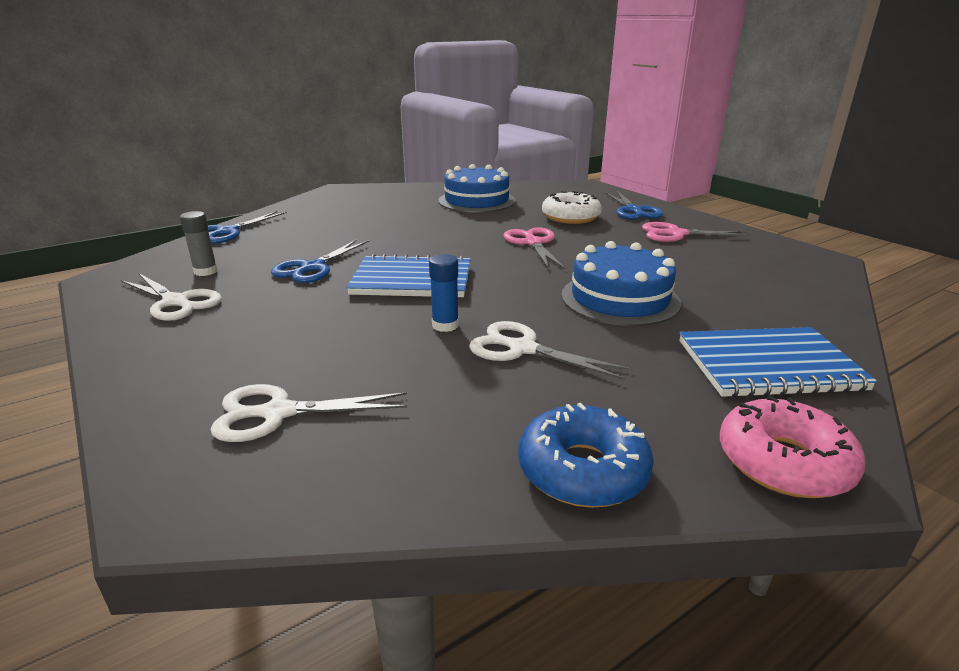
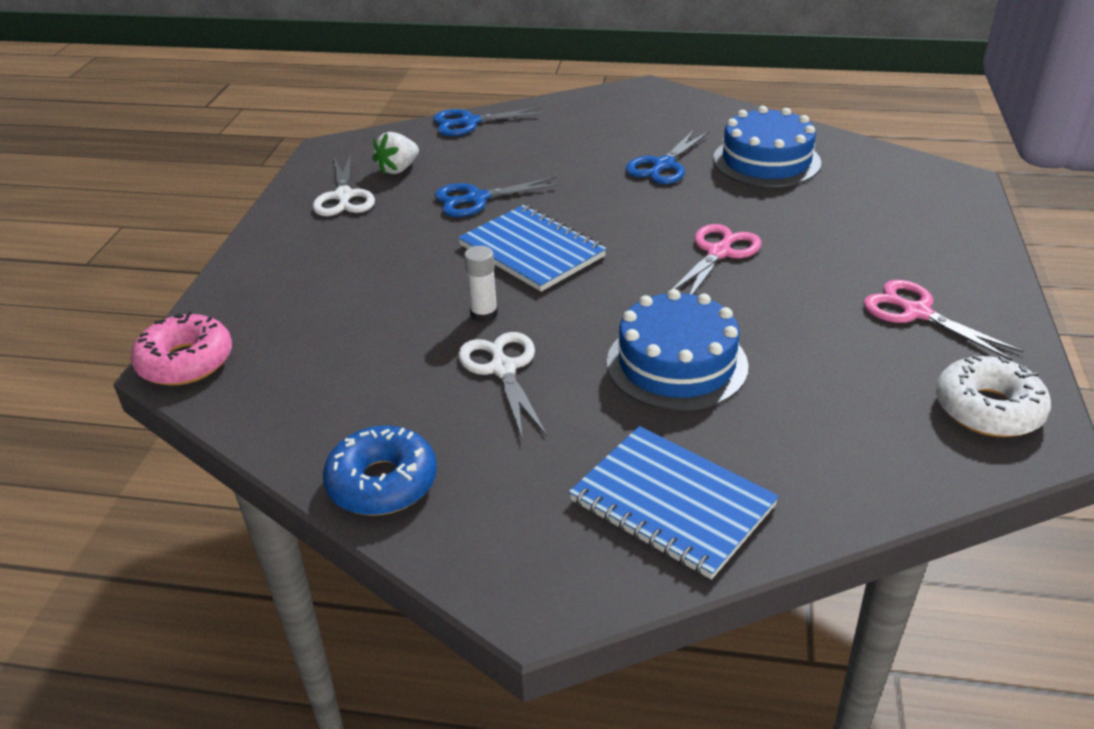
camera: 45 degrees right, 10 degrees up
(205, 271) = (398, 169): grey glue stick -> white strawberry
(277, 413) = (284, 332): white scissors -> none
(445, 325) = (484, 314): blue glue stick -> white glue stick
(570, 217) = (832, 231): white donut -> white donut (988, 409)
(634, 211) = (937, 252): blue scissors -> blue scissors (663, 165)
(784, 462) = (514, 570): pink donut -> pink donut (186, 361)

